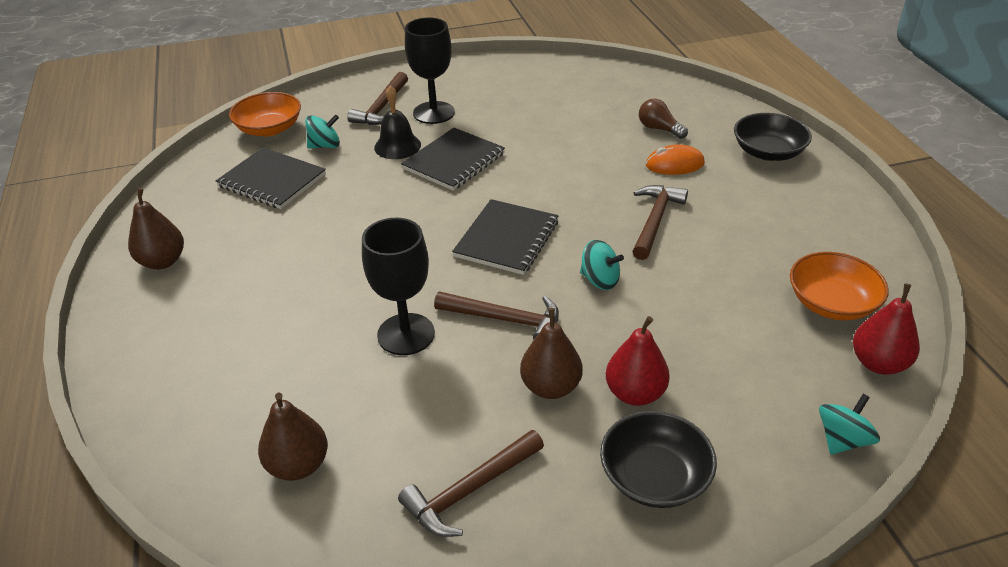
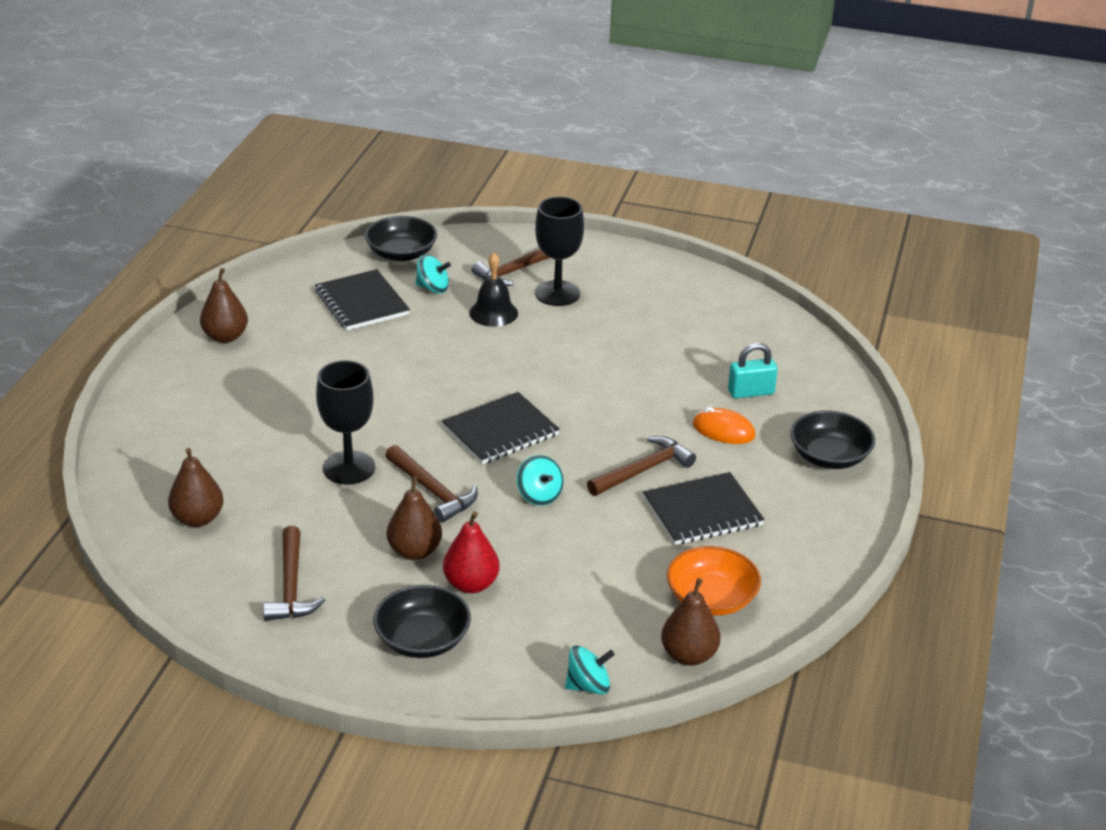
camera: 30 degrees right, 5 degrees down
(269, 129) = (401, 253): orange bowl -> black bowl
(454, 161) = (527, 346): black notebook -> black notebook (702, 512)
(469, 490) = (291, 586): brown hammer -> brown hammer turned 90 degrees counterclockwise
(659, 129) = (751, 392): brown light bulb -> turquoise padlock
(878, 363) = (689, 655): red pear -> brown pear

